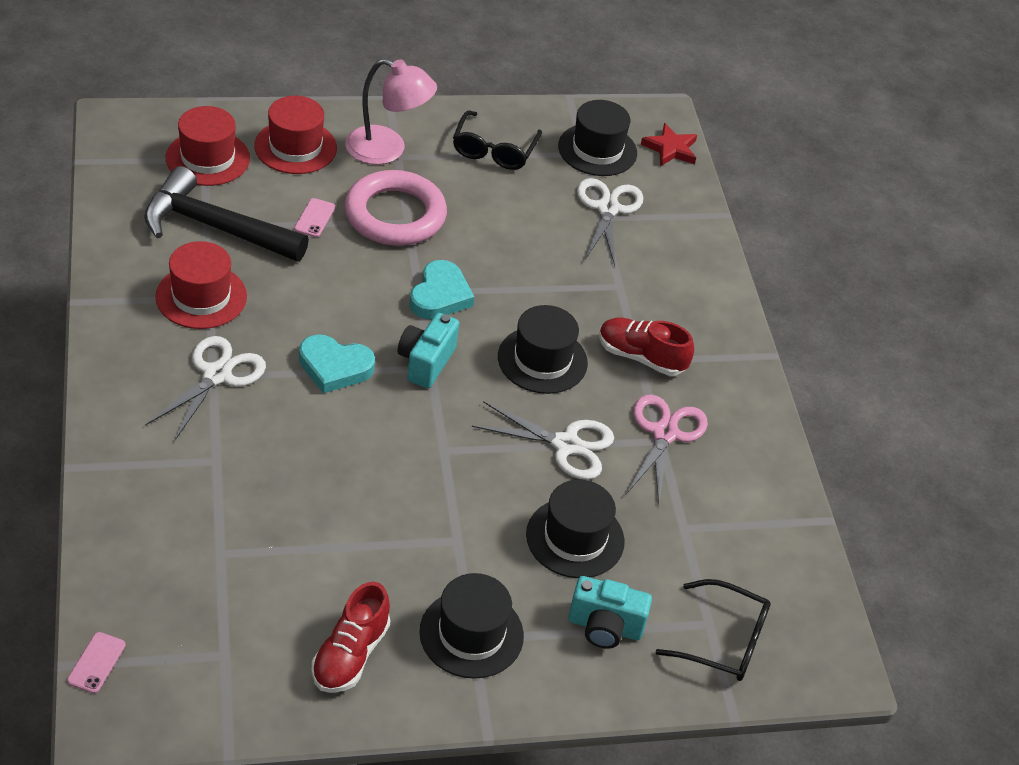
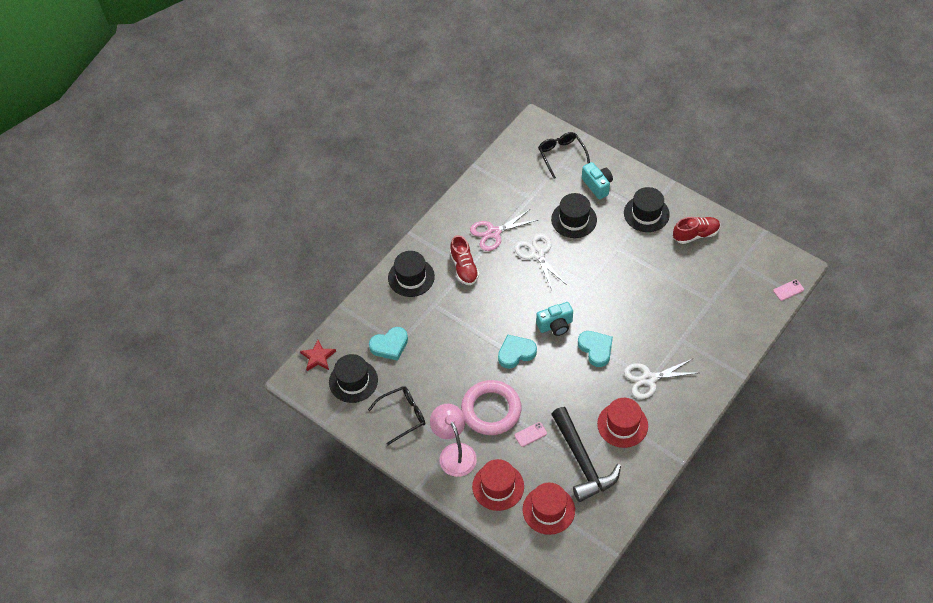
camera: 125 degrees left, 10 degrees up
(542, 360) = (506, 294): black hat -> black hat (411, 277)
(608, 209) = (389, 345): white scissors -> turquoise heart

